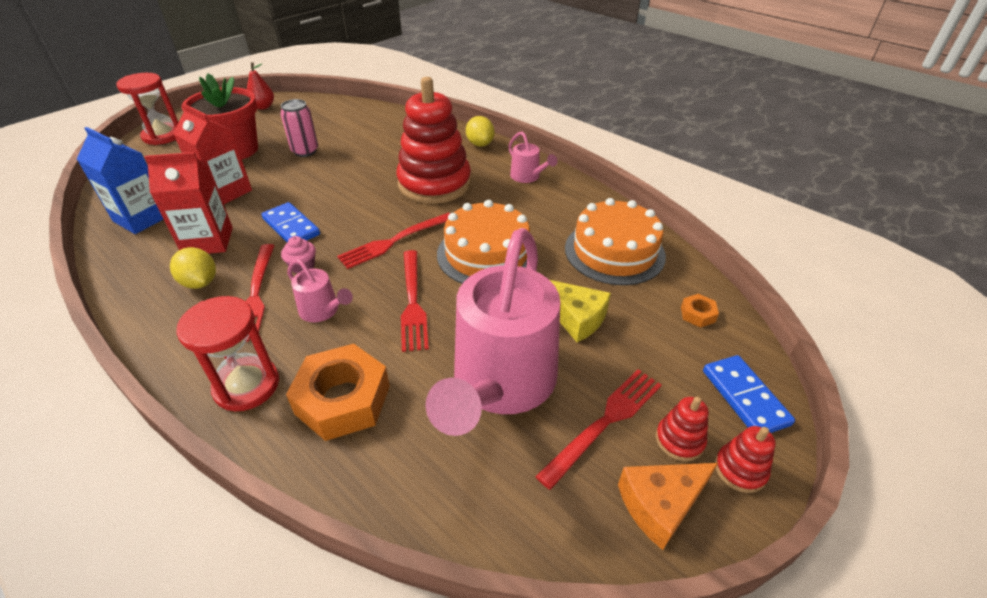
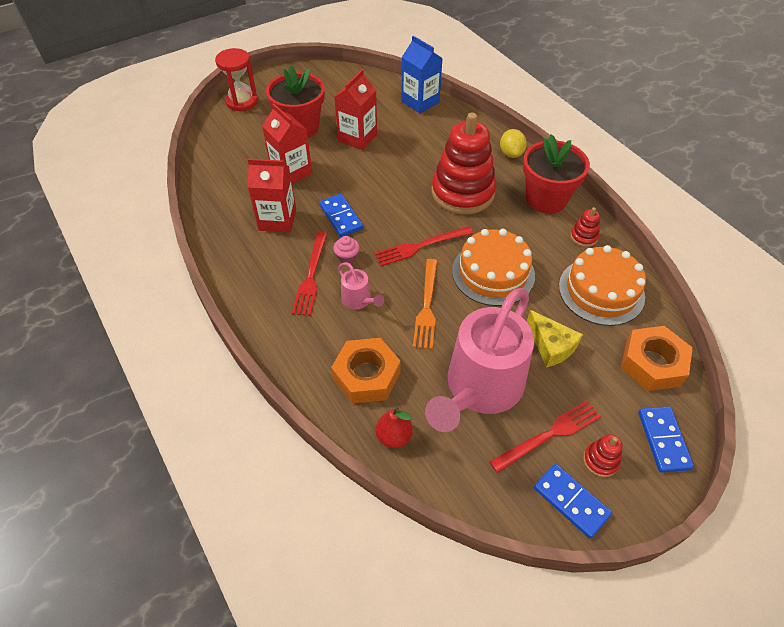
camera: 15 degrees right, 10 degrees up
(142, 218) = (228, 188): blue carton -> blue carton (420, 102)
(200, 282) = (271, 257): yellow lemon -> none
(247, 386) = (302, 351): red hourglass -> none
(263, 107) = (325, 79): red pear -> red pear (394, 436)
(305, 151) = (357, 138): pink can -> red carton
(413, 302) = (427, 306): red fork -> orange fork
(528, 177) = (546, 199): pink watering can -> red flower pot
(660, 505) = (571, 501): orange cheese -> blue domino
(697, 314) = (652, 363): orange nut -> orange nut, size x2.26
(740, 470) = (637, 492): red stacking toy -> red stacking toy (583, 237)

